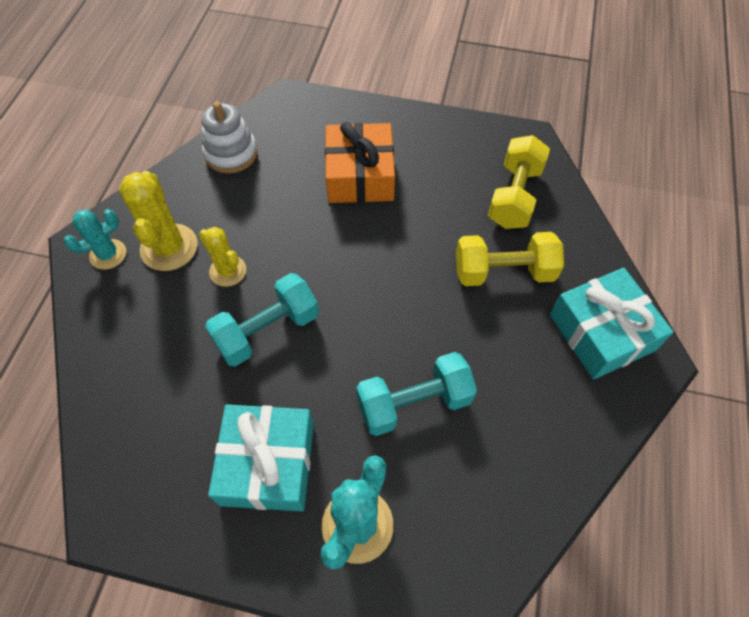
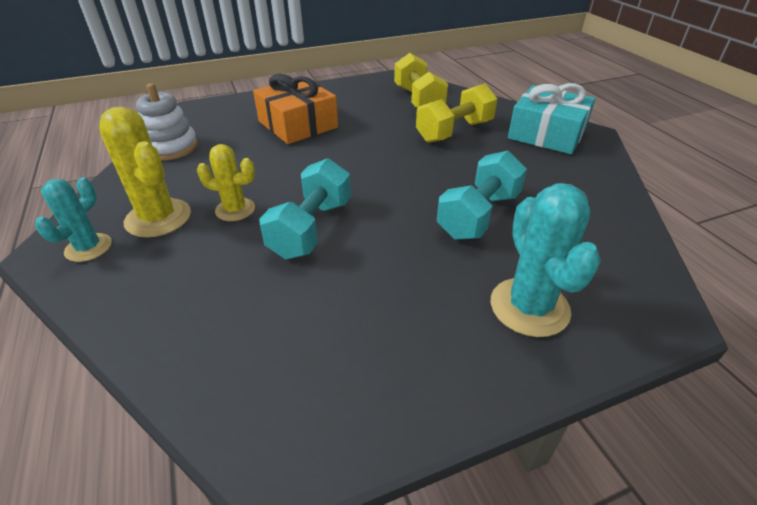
camera: 35 degrees left, 20 degrees down
(268, 464) = (407, 310): turquoise gift -> none

